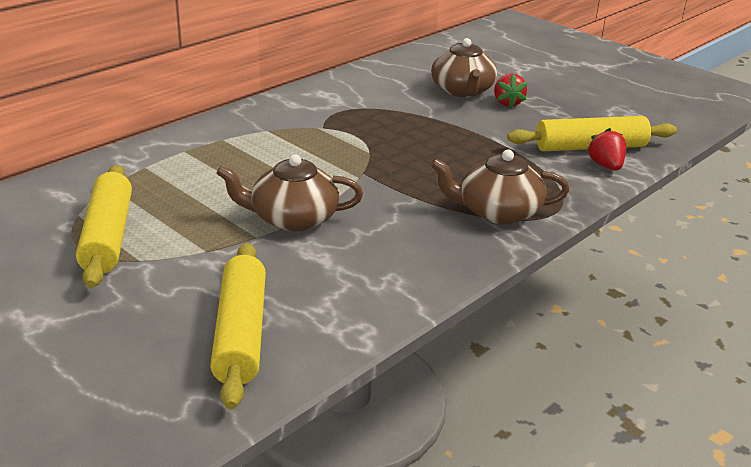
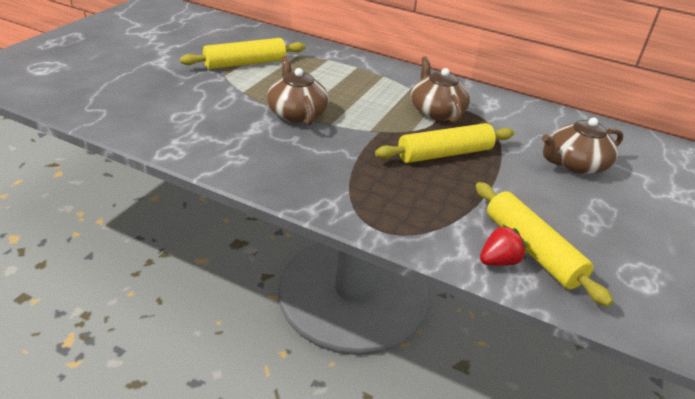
camera: 70 degrees right, 5 degrees up
(240, 333) = (162, 114): yellow rolling pin -> yellow rolling pin (444, 154)
(497, 212) = (360, 198): brown teapot -> brown teapot (436, 111)
(507, 103) = (578, 192): red strawberry -> none

